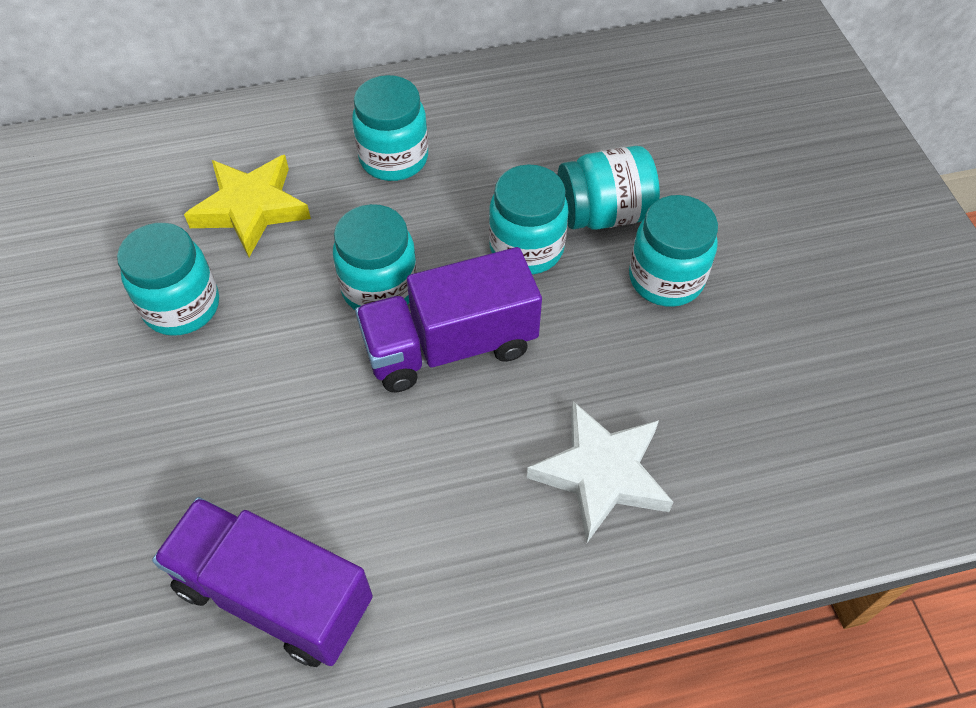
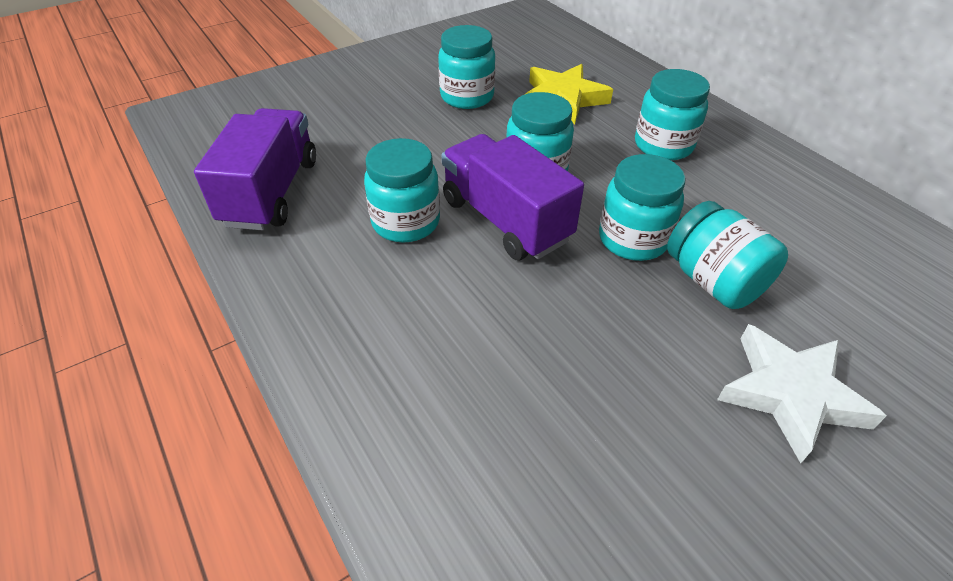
camera: 70 degrees right, 10 degrees down
(601, 474) = (425, 343): white star -> white star (790, 394)
(666, 279) = (671, 345): turquoise jar -> turquoise jar (406, 222)

